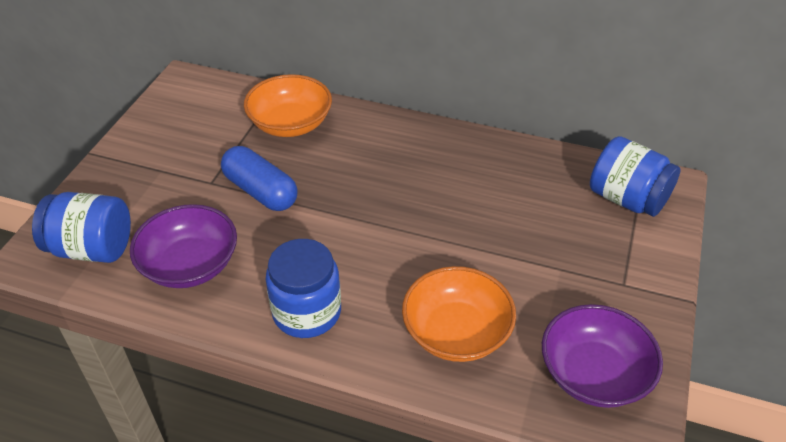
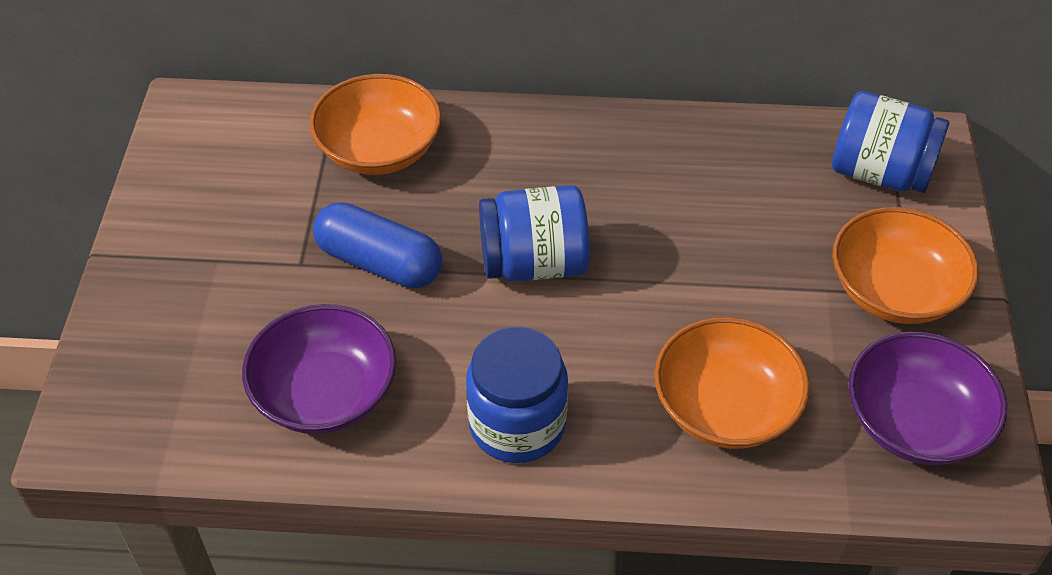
camera: 15 degrees left, 5 degrees up
(92, 248) = (170, 400): blue jar -> blue jar (534, 263)
(610, 279) = (894, 290): none -> orange bowl

